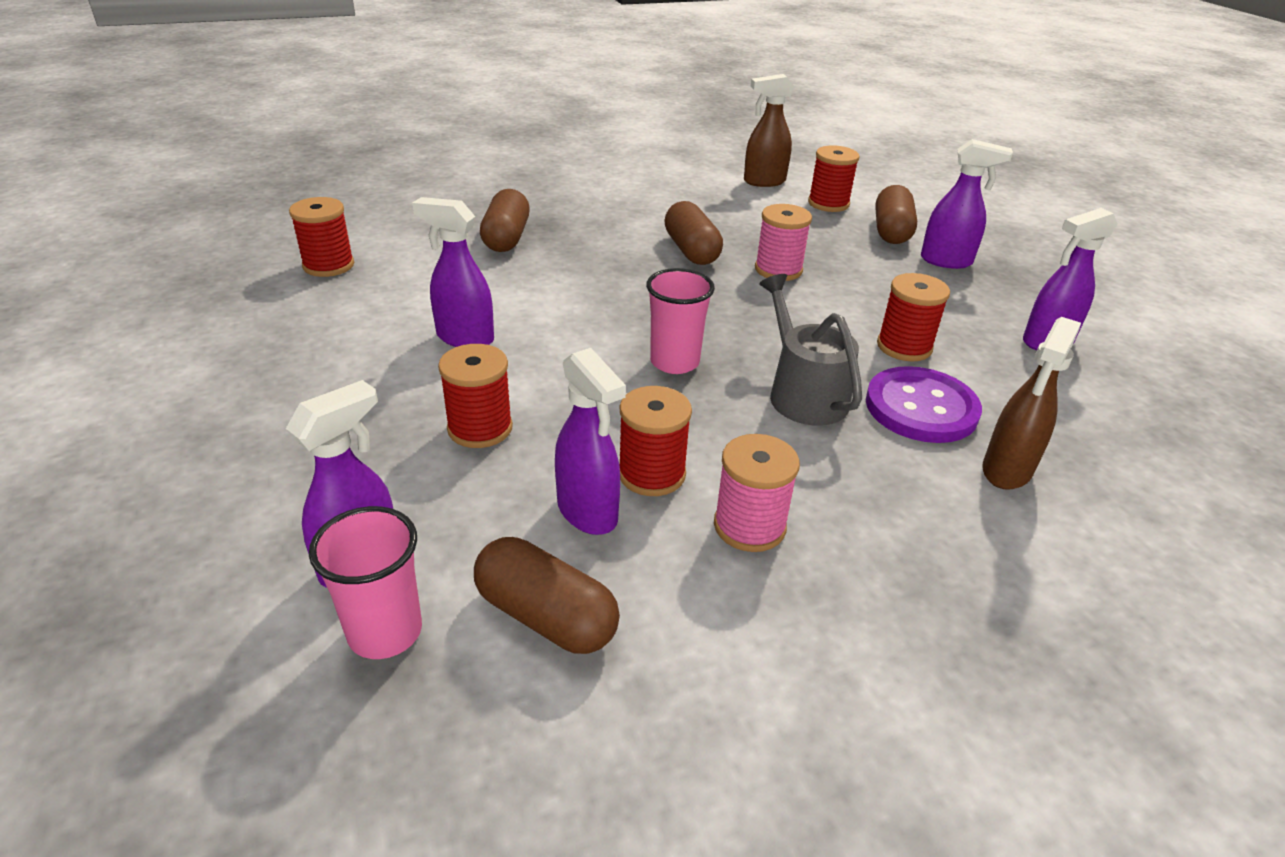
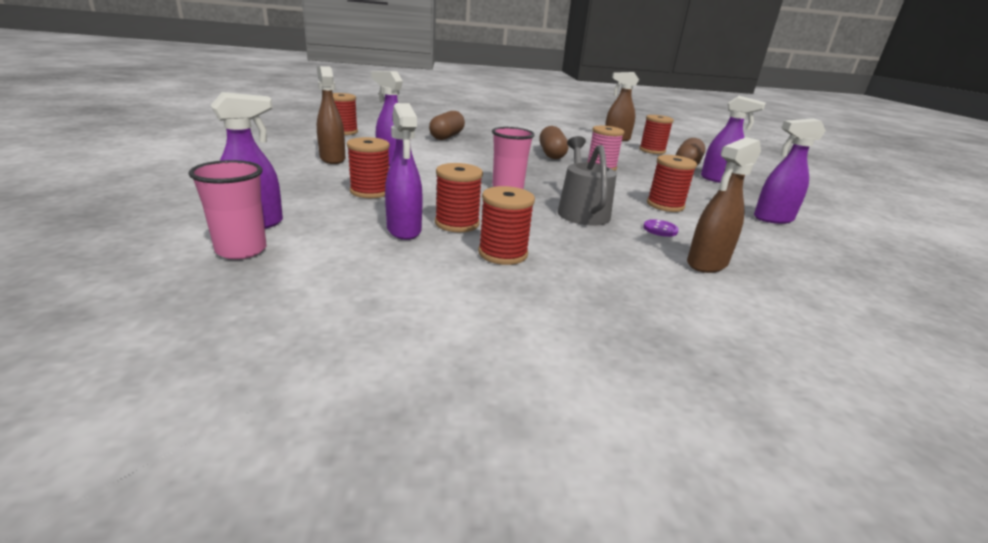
camera: 15 degrees right, 10 degrees down
(363, 353) = (332, 159): none -> brown spray bottle
(546, 616) = (340, 263): brown capsule -> none
(749, 526) = (502, 253): pink spool -> red spool
(921, 408) = (660, 229): purple button -> purple button, size x0.44

